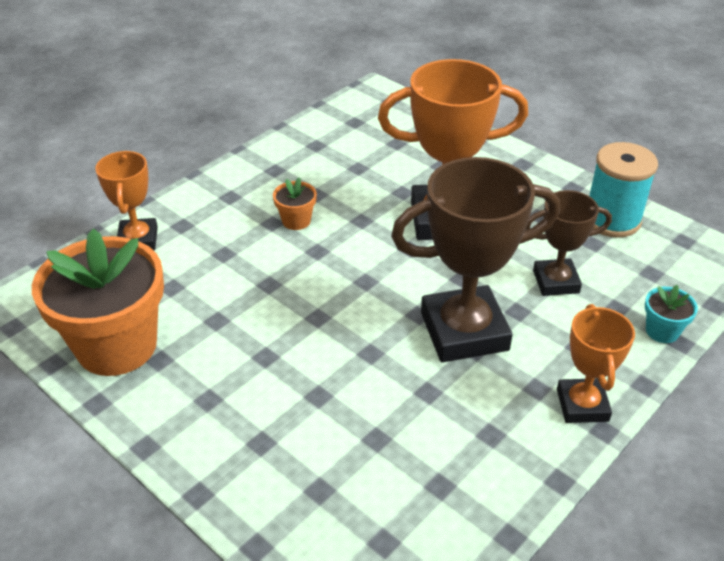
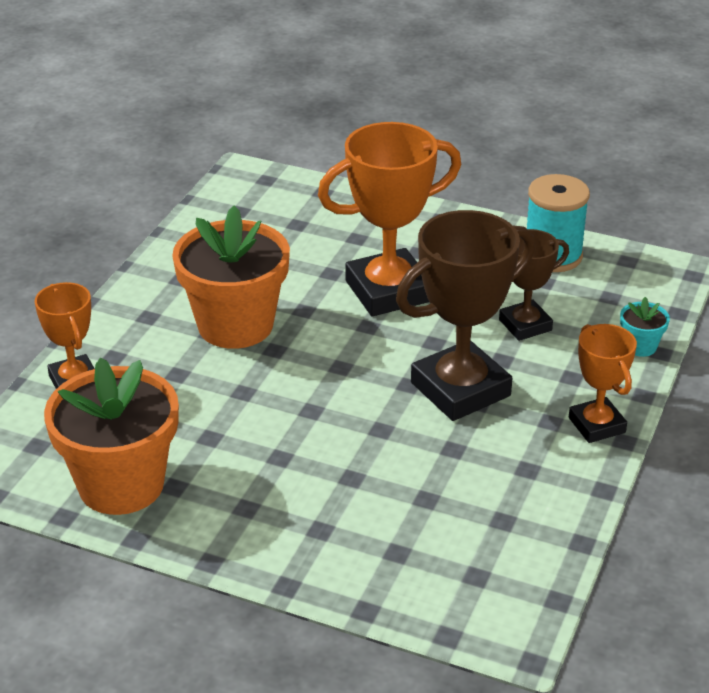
camera: 20 degrees left, 5 degrees down
(296, 221) = (235, 325): orange flower pot -> orange flower pot, size x2.38

